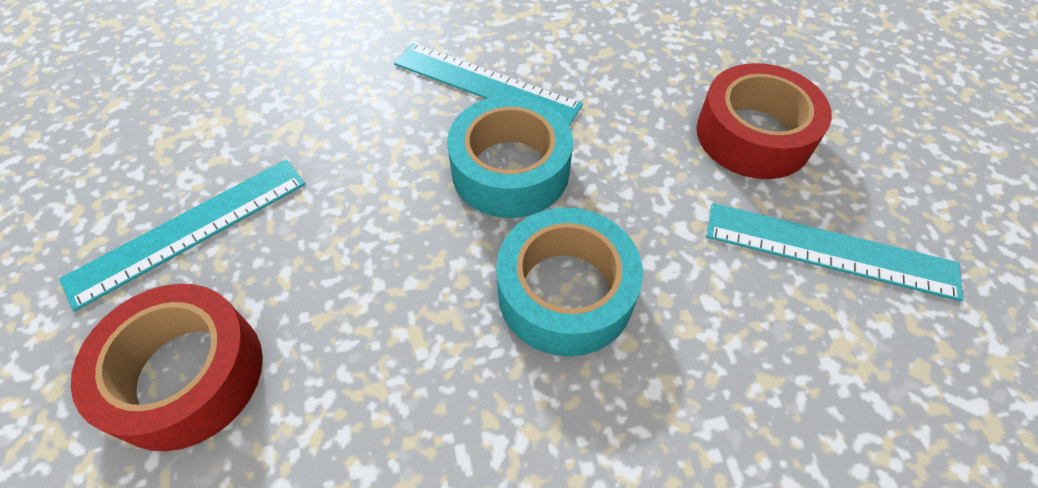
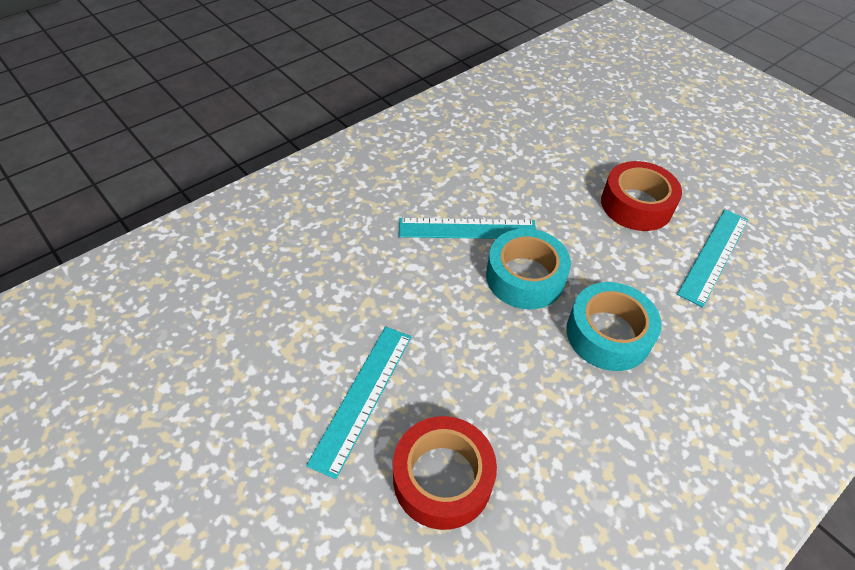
camera: 30 degrees left, 5 degrees down
(829, 251) = (714, 255): turquoise ruler -> turquoise ruler turned 45 degrees counterclockwise

